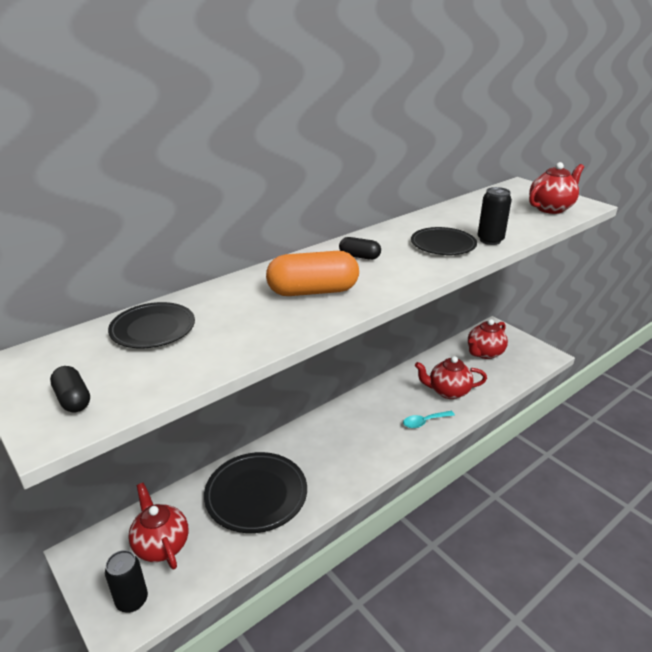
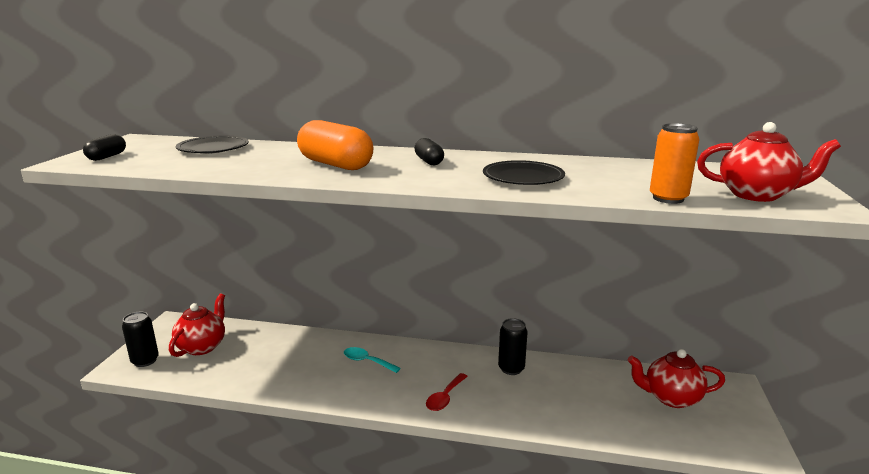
camera: 50 degrees right, 10 degrees down
(256, 494) = (288, 360): black plate -> none
(396, 436) = (445, 397): none -> red spoon
(424, 422) = (489, 405): turquoise spoon -> turquoise spoon (367, 361)
(448, 391) = (560, 400): red teapot -> none
(490, 240) = (582, 189): black can -> black can (511, 368)
(533, 228) = (668, 198): none -> orange can

